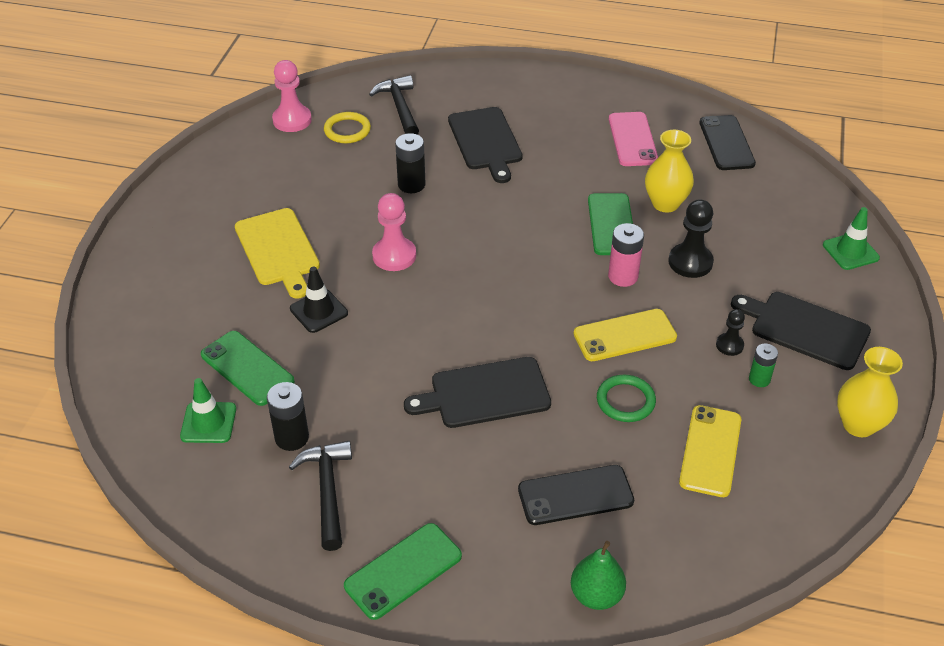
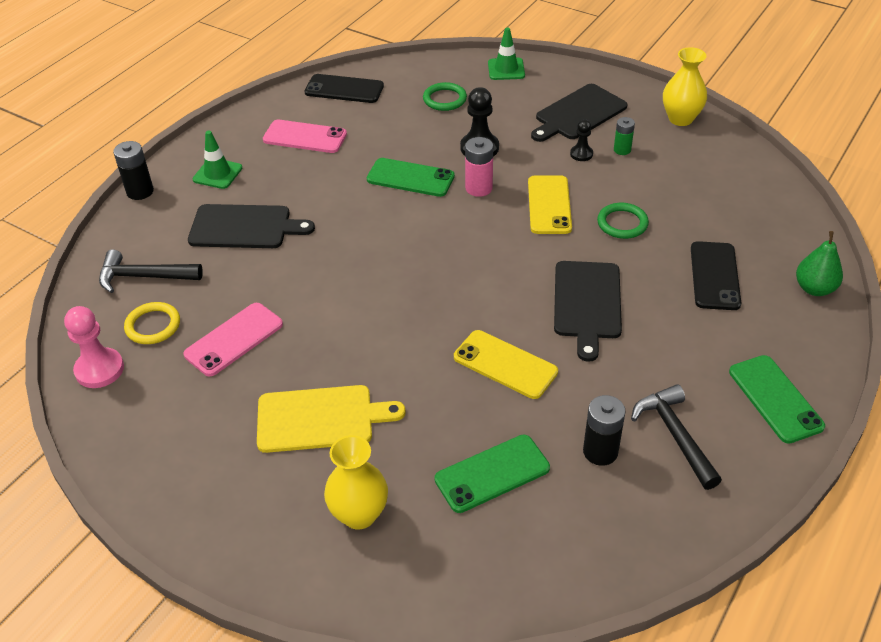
camera: 70 degrees left, 0 degrees up
(208, 423) = (559, 519): green traffic cone -> green traffic cone (217, 174)
(318, 311) = (432, 400): black traffic cone -> none
(327, 491) = (675, 435): black hammer -> black hammer turned 60 degrees clockwise
(348, 177) = (234, 339): none -> pink phone
(394, 256) = (378, 327): pink pawn -> none
(411, 185) = (277, 293): black battery -> black battery (140, 191)
(665, 203) = (401, 141): yellow vase -> yellow vase (359, 514)
(710, 451) = (686, 193): yellow phone -> yellow phone (505, 365)
(759, 217) = (444, 99): none -> green ring

